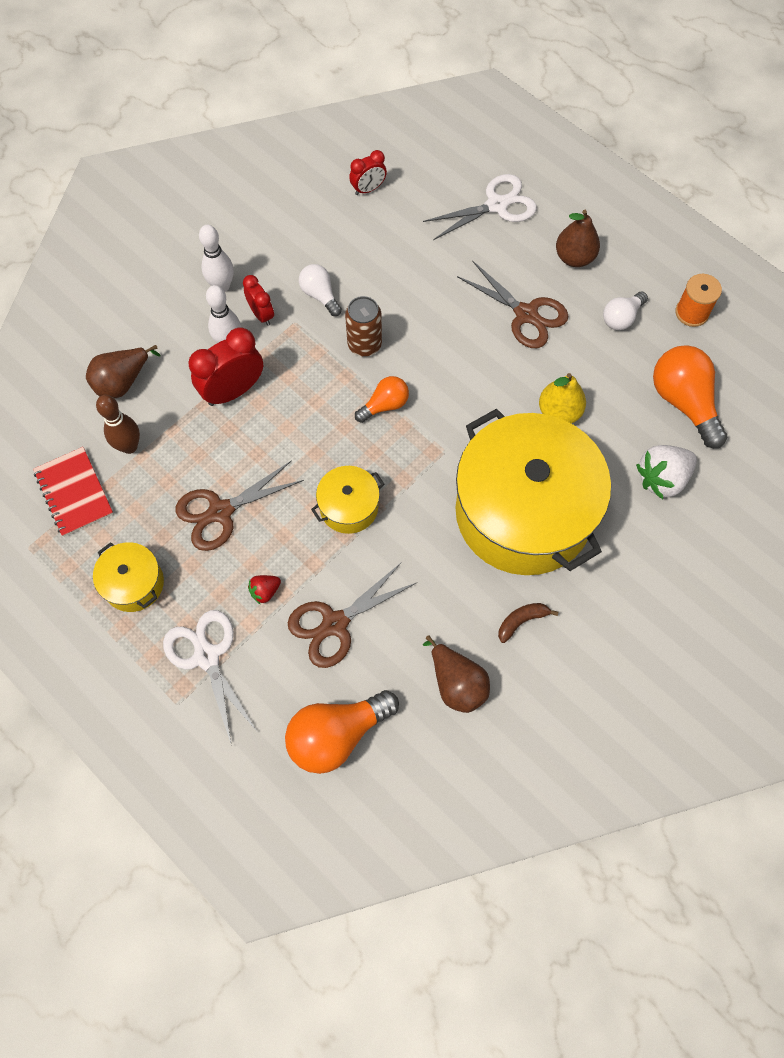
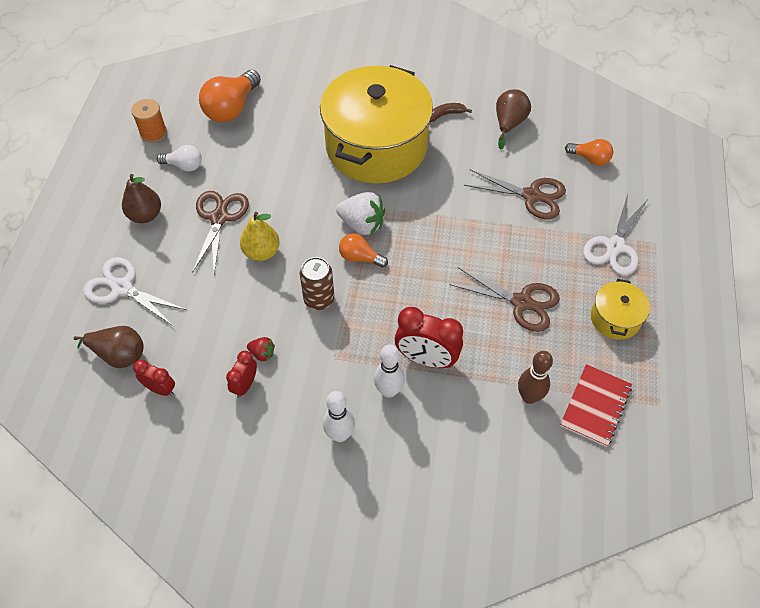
camera: 125 degrees left, 10 degrees down
(122, 382) = (484, 443): brown pear -> brown pear (119, 355)
(261, 314) = (345, 386): red clock -> red clock (245, 385)
(265, 591) = (548, 243): red strawberry -> red strawberry (262, 353)
(320, 295) = (296, 356): white light bulb -> none
(337, 735) = (590, 159): orange light bulb -> orange light bulb, size x0.57
(349, 507) = (452, 233): yellow pot -> none
(521, 621) = (446, 114): brown banana -> brown banana turned 135 degrees clockwise
(559, 412) = (288, 163): yellow pear -> yellow pear (261, 252)
(662, 478) = (297, 96): white strawberry -> white strawberry (362, 224)

